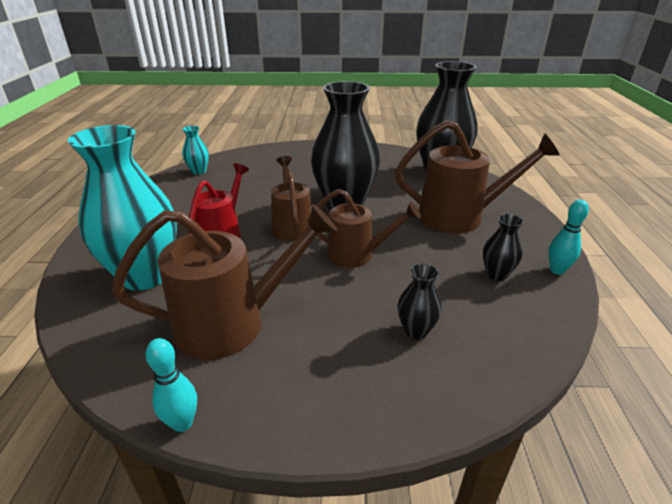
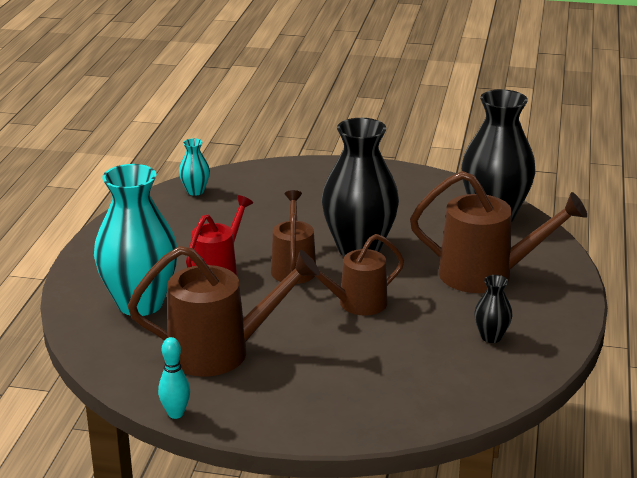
camera: 10 degrees right, 5 degrees down
(358, 254) = (355, 304): brown watering can -> brown watering can turned 135 degrees clockwise
(416, 330) = (386, 375): black vase -> none
(557, 270) = (558, 339): turquoise bowling pin -> none

